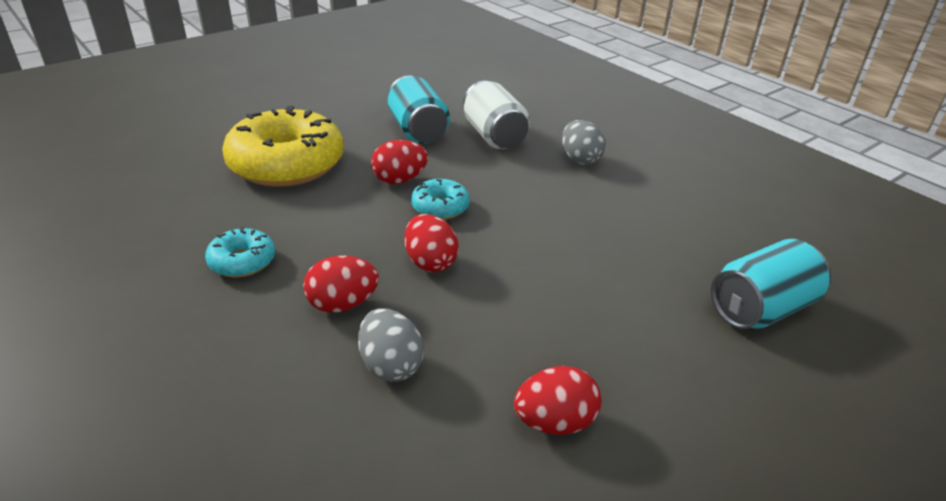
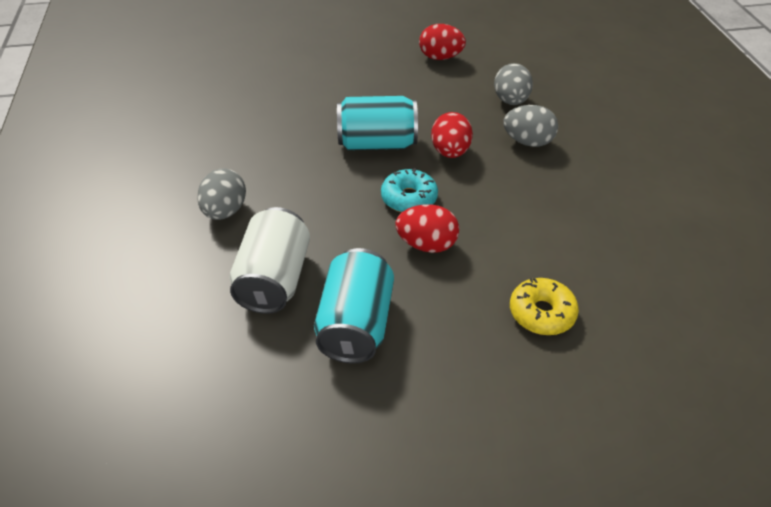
camera: 150 degrees left, 10 degrees up
(242, 261) = (598, 197): turquoise donut -> none
(287, 164) = (541, 313): yellow donut -> yellow donut, size x0.47
(342, 304) = (527, 142): red egg -> grey egg
(760, 309) = (270, 65): turquoise can -> turquoise can (377, 144)

